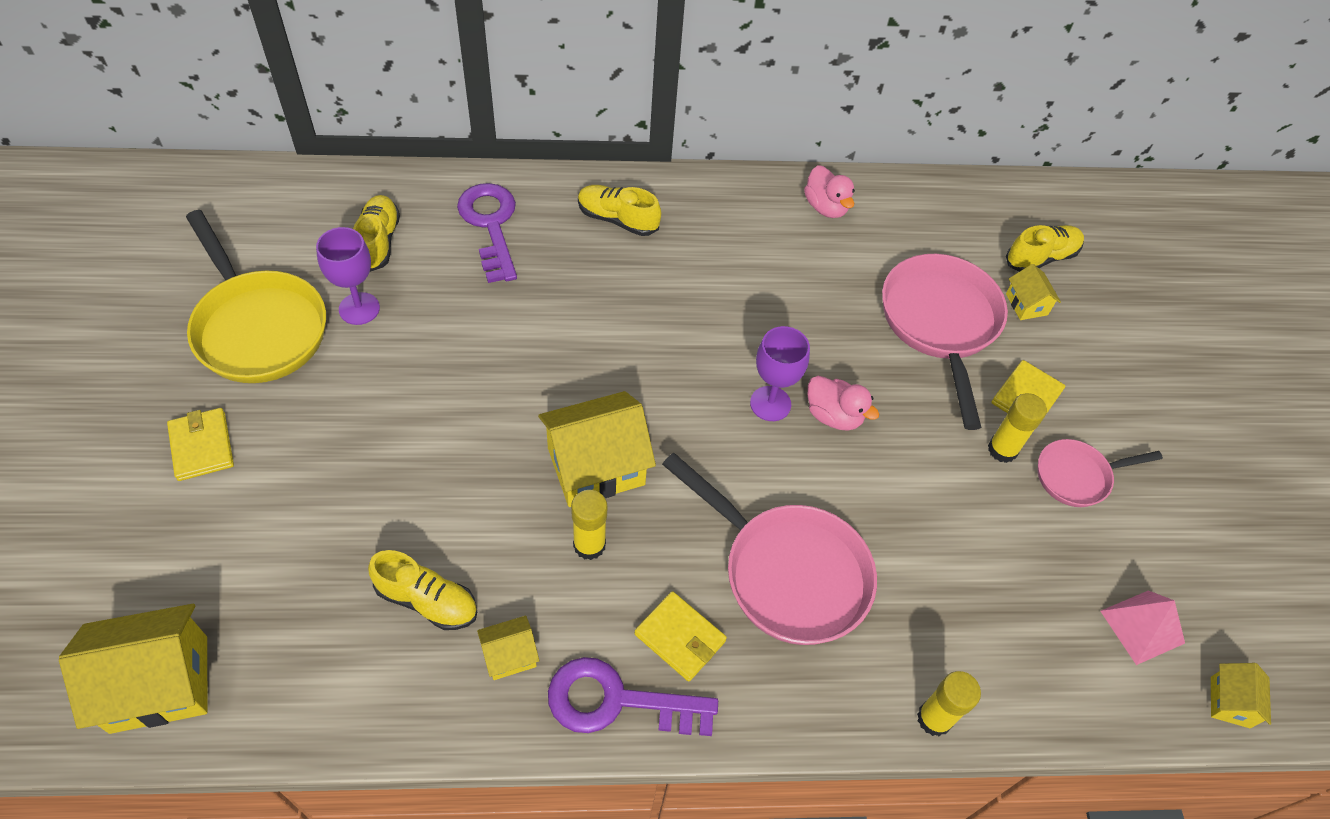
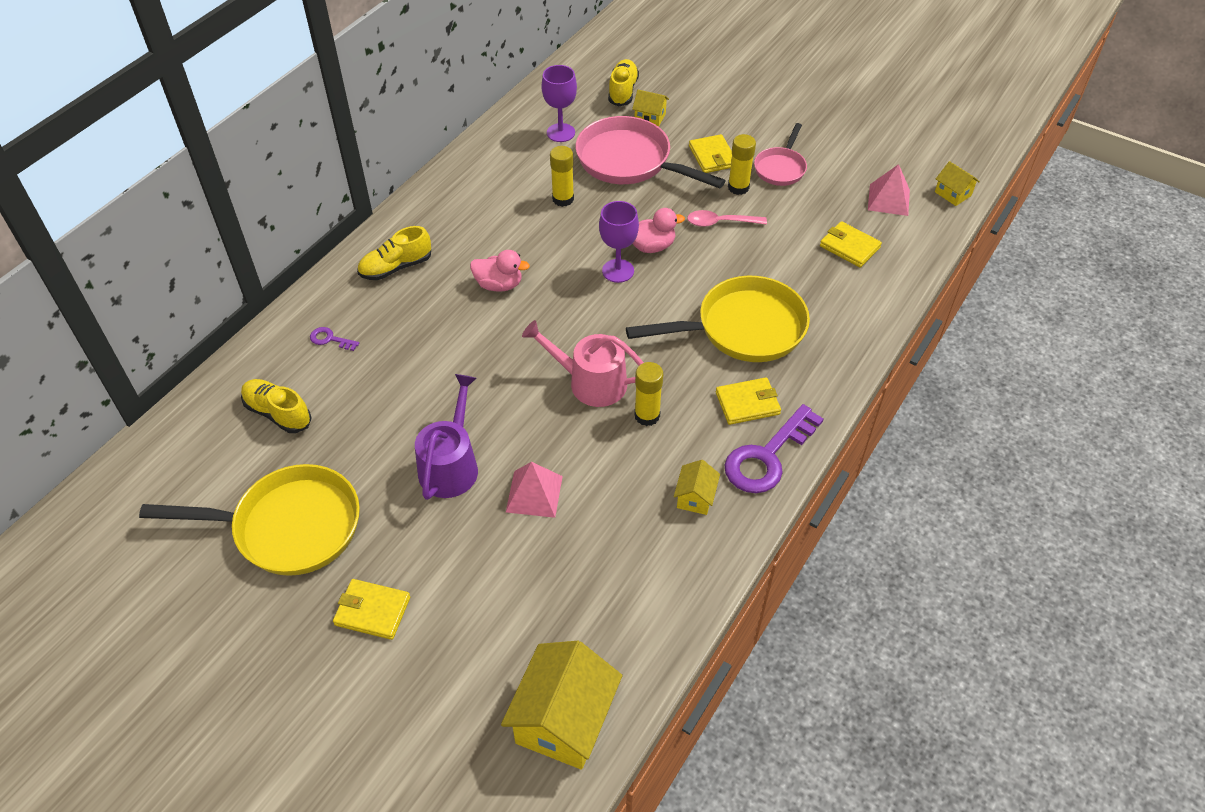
camera: 50 degrees left, 5 degrees down
(359, 308) = (332, 454): purple goblet -> purple goblet (560, 133)
(406, 407) = (451, 465): none -> purple watering can
(417, 499) = (534, 493): none -> pink pyramid
(427, 600) = (620, 524): yellow shoe -> none
(491, 225) = (330, 339): purple key -> purple key, size x0.44
(596, 466) = (590, 382): yellow house -> pink watering can
(787, 573) = (743, 328): pink pan -> yellow pan
(826, 207) = (491, 160): pink duck -> pink duck (499, 285)
(929, 461) = (720, 222): none -> pink spoon
(934, 718) = (881, 315): yellow glue stick -> yellow glue stick (563, 199)
(1018, 622) = (849, 247): none -> yellow wallet

